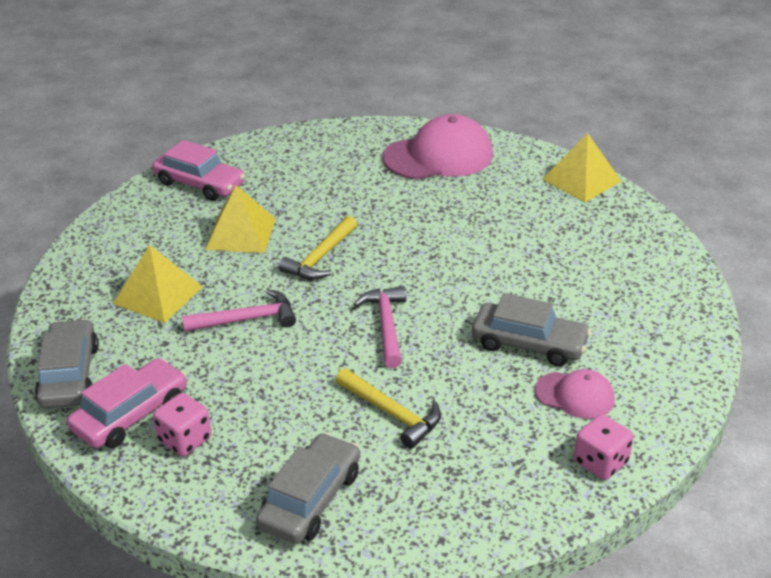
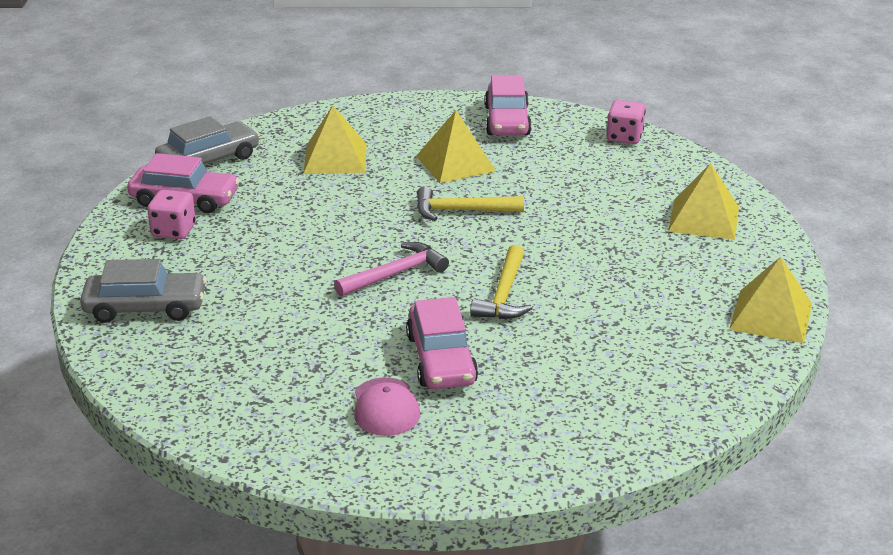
camera: 60 degrees right, 5 degrees down
(246, 319) = (340, 206): pink hammer -> none
(391, 413) = (278, 313): yellow hammer -> yellow hammer (504, 294)
(438, 156) = (703, 218): pink cap -> yellow pyramid
(529, 344) = (441, 359): grey car -> pink car
(600, 462) = (299, 447): pink dice -> pink dice (624, 137)

